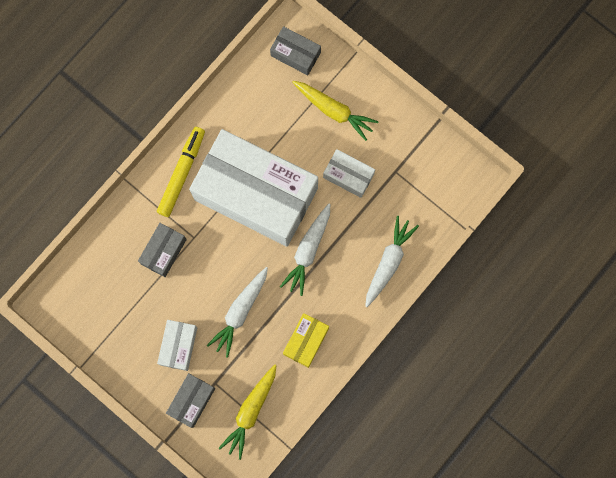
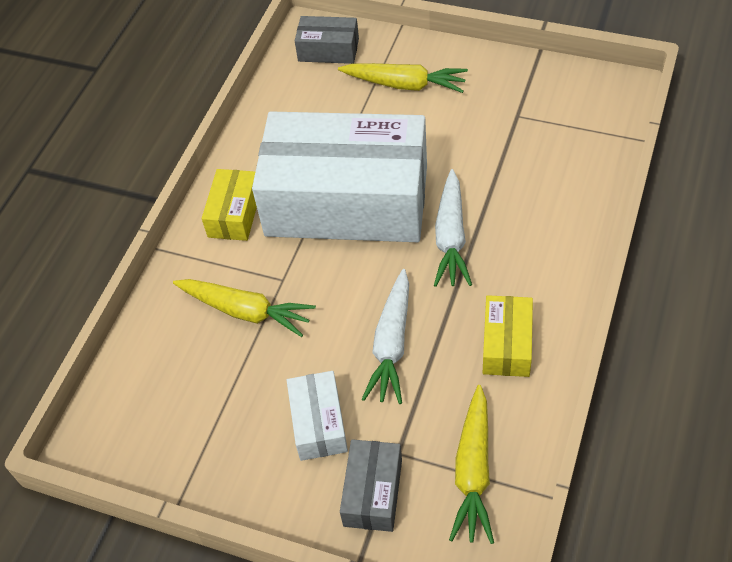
camera: 15 degrees left, 25 degrees down
(163, 251) = (246, 311): grey box -> yellow carrot
(182, 173) = (234, 214): yellow marker -> yellow box
(348, 176) = (459, 140): white box -> none
(388, 262) = (567, 210): white carrot -> none

